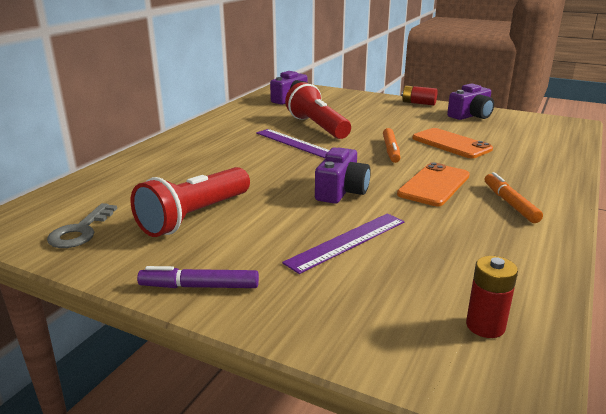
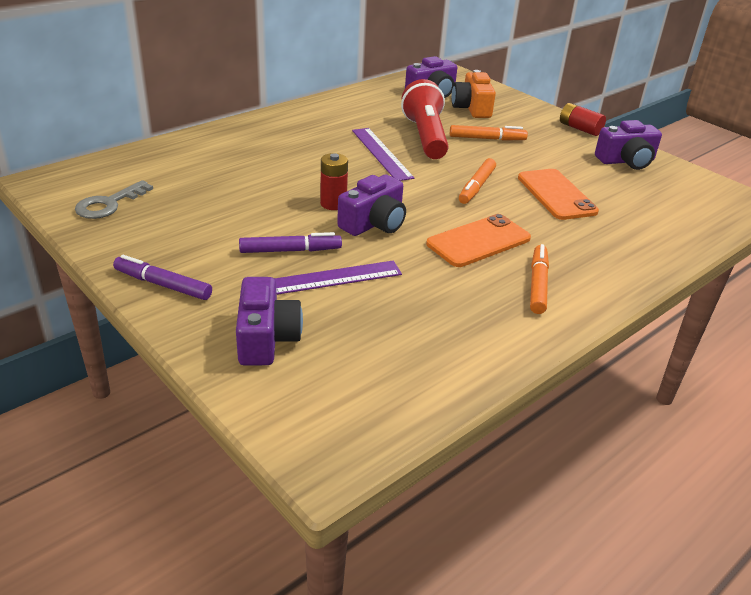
camera: 20 degrees right, 10 degrees up
(194, 216) = (213, 215): red flashlight -> none
(293, 227) = (290, 251): none -> purple marker
(331, 104) = (472, 108): none -> orange camera
(345, 305) = (266, 338): none -> purple camera
(363, 120) = (487, 139): none -> orange marker
(485, 326) = (368, 395): red battery -> red battery (333, 204)

